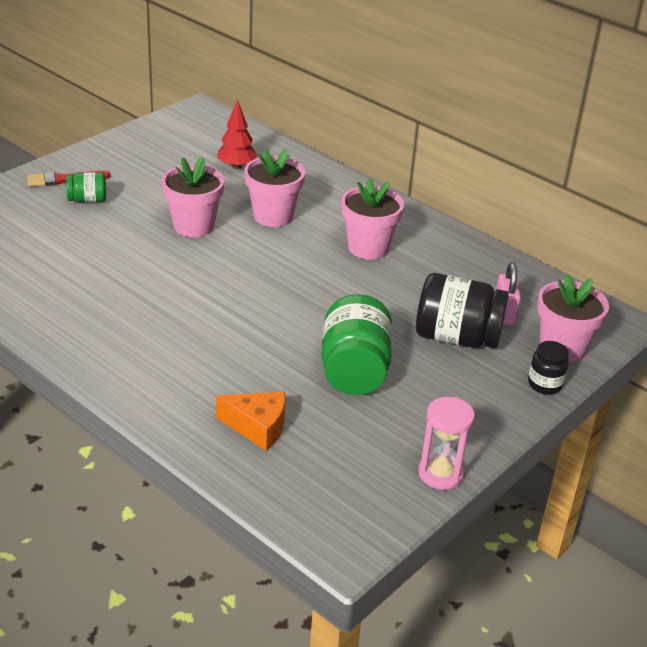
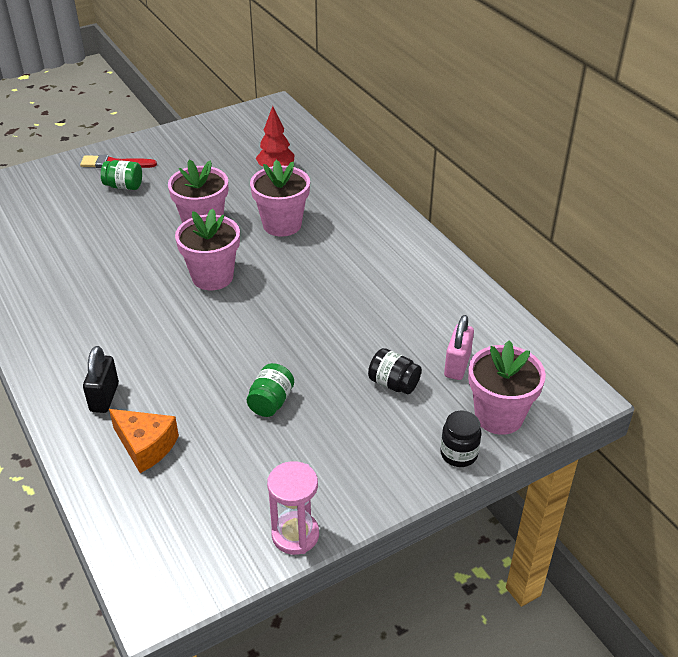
camera: 20 degrees right, 5 degrees up
(190, 393) = (104, 397): none -> black padlock
(354, 370) = (271, 402): green jar -> green jar, size x0.52
(368, 248) = (356, 271): pink flower pot -> pink flower pot (212, 277)
(457, 337) = (393, 384): black jar -> black jar, size x0.52

